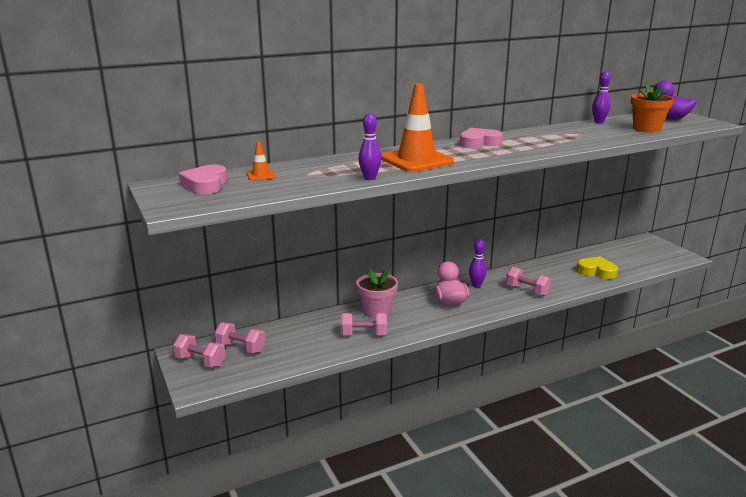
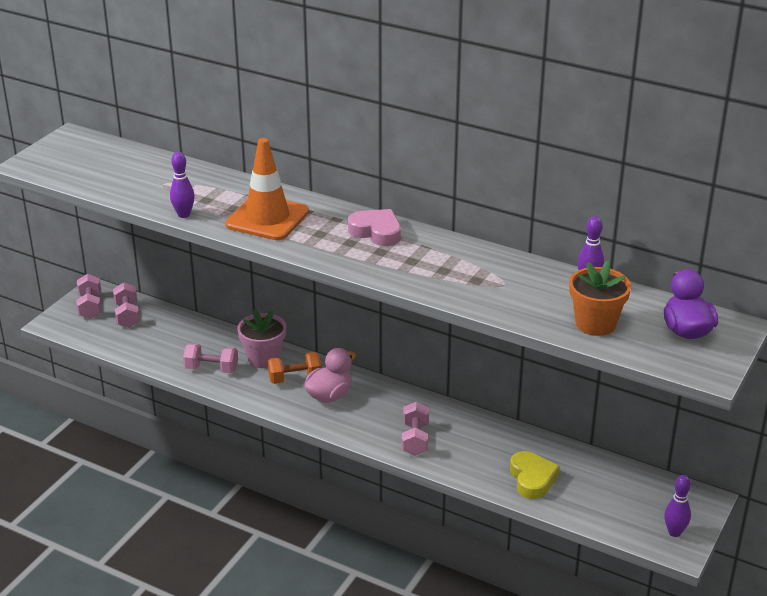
camera: 55 degrees right, 10 degrees up
(205, 185) = (91, 153): pink heart -> none
(260, 175) = (139, 165): orange traffic cone -> none
(363, 334) = (211, 369): pink dumbbell -> pink dumbbell turned 45 degrees counterclockwise
(415, 308) = (295, 378): none -> orange dumbbell
(476, 285) = (390, 400): purple bowling pin -> purple bowling pin (674, 532)

